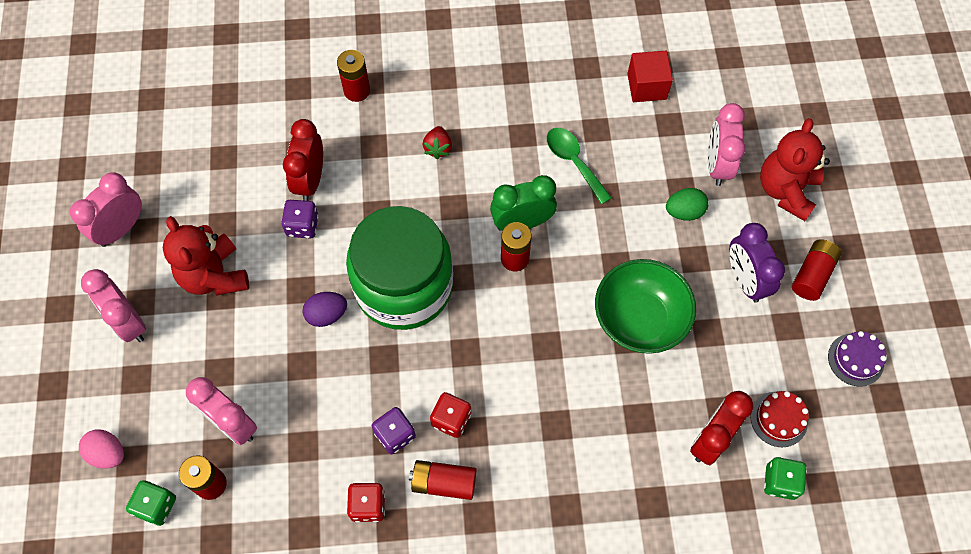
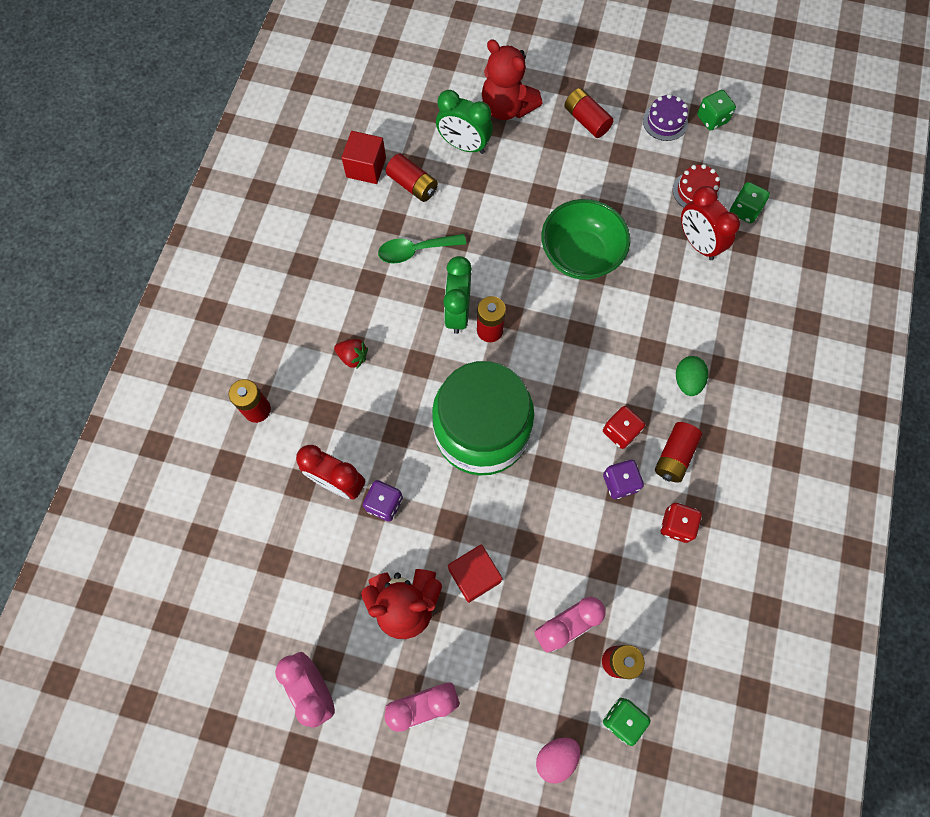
camera: 70 degrees left, 5 degrees up
(258, 326) = (474, 575): none -> red cube
(327, 314) = (485, 508): purple egg -> none
(647, 134) = (413, 185): none -> red battery
(684, 212) = (497, 186): green egg -> green egg (687, 381)
(717, 165) = (464, 145): pink clock -> green clock
(745, 280) = (574, 167): purple clock -> none
(888, 412) = (712, 119): none -> green dice

